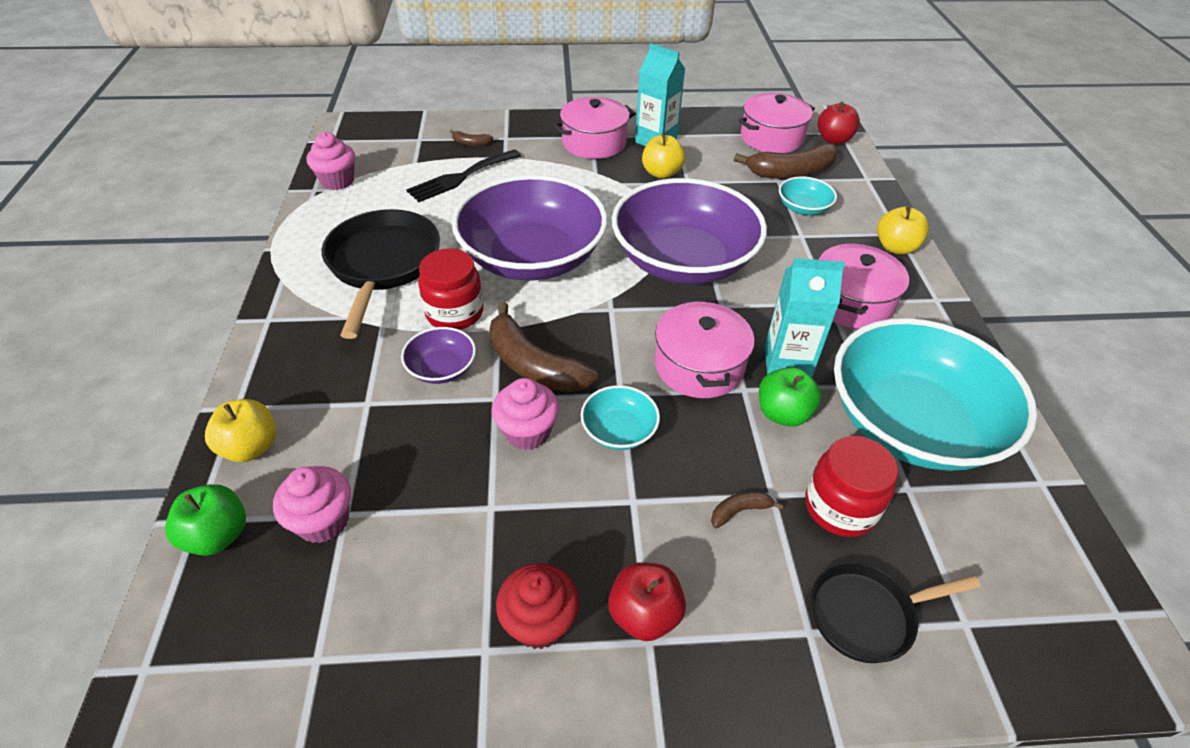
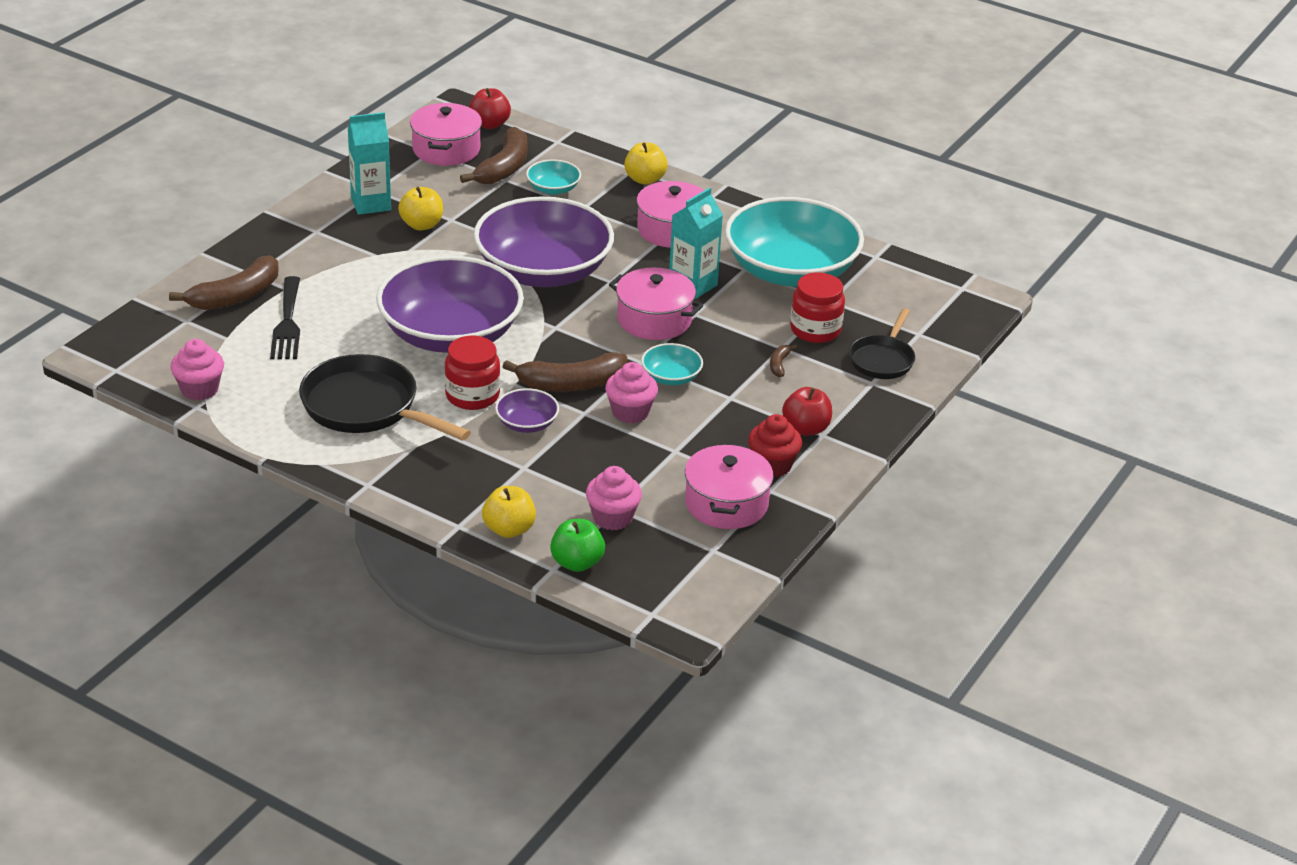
camera: 55 degrees left, 10 degrees down
(471, 143) = (236, 296): brown banana -> brown banana, size x2.24
(594, 143) = (329, 234): pink pot -> pink pot (726, 503)
(783, 413) = (730, 310): green apple -> none

